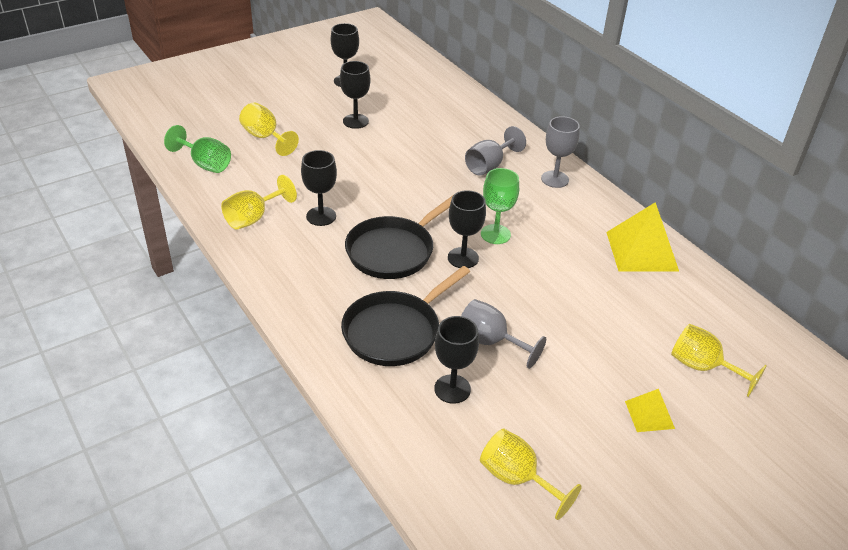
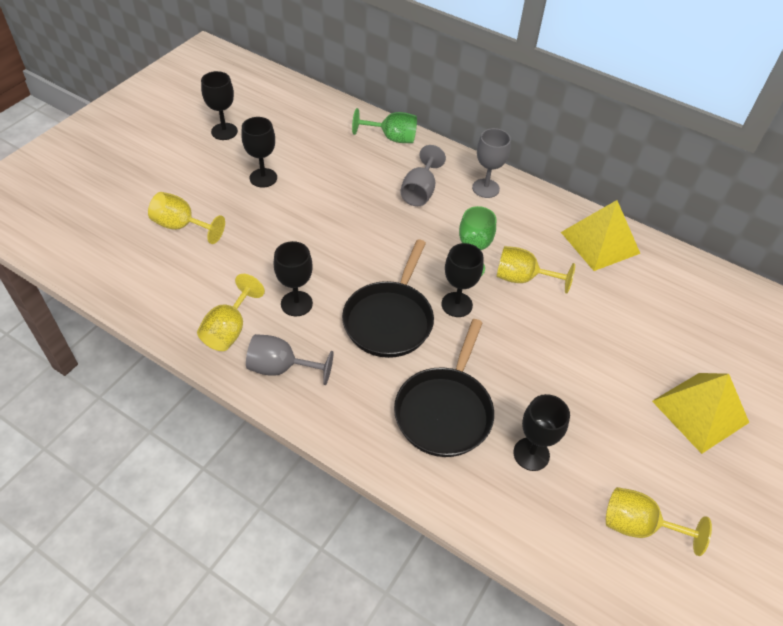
camera: 25 degrees left, 10 degrees up
(205, 164) = (137, 280): green goblet -> green goblet (392, 138)
(490, 342) = (533, 388): grey goblet -> grey goblet (281, 368)
(649, 414) = (700, 411): yellow pyramid -> yellow pyramid, size x1.87
(702, 367) = (712, 346): yellow goblet -> yellow goblet (522, 278)

